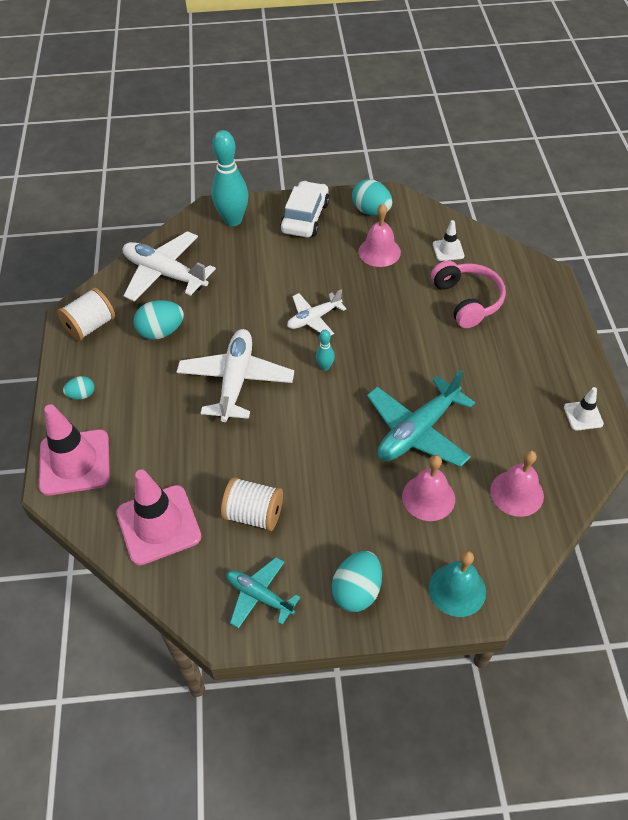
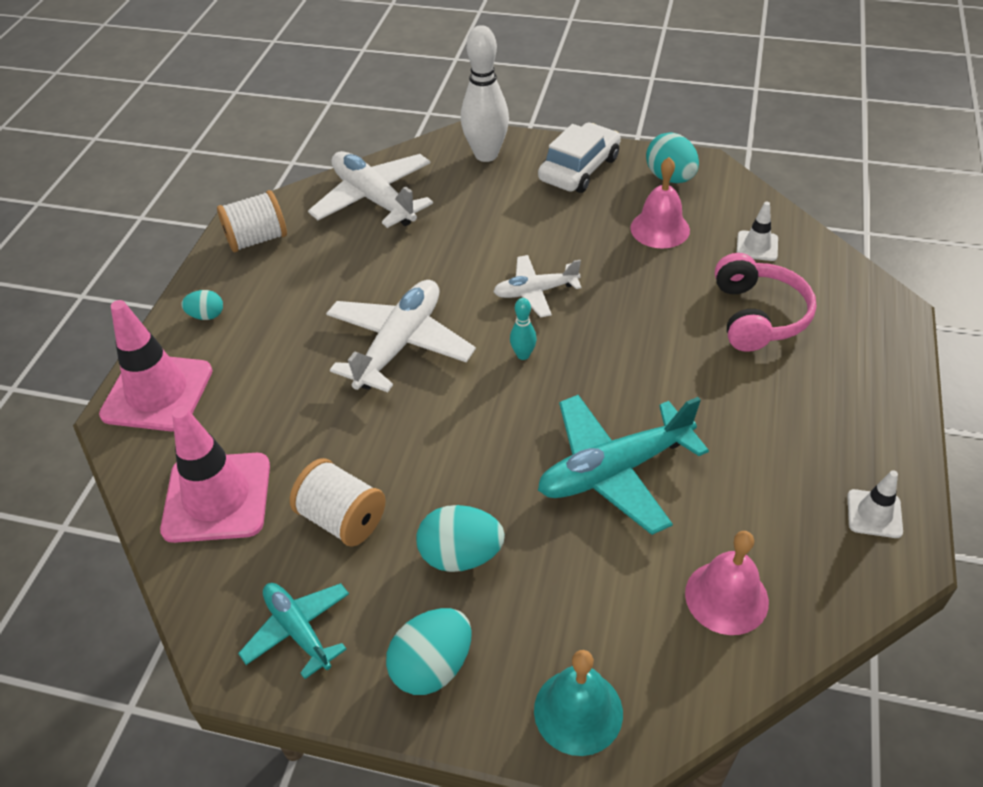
camera: 20 degrees right, 5 degrees down
(161, 332) = (336, 264): turquoise egg -> turquoise egg (461, 555)
(233, 220) = (486, 155): turquoise bowling pin -> white bowling pin
(428, 497) = (591, 565): pink bell -> none

